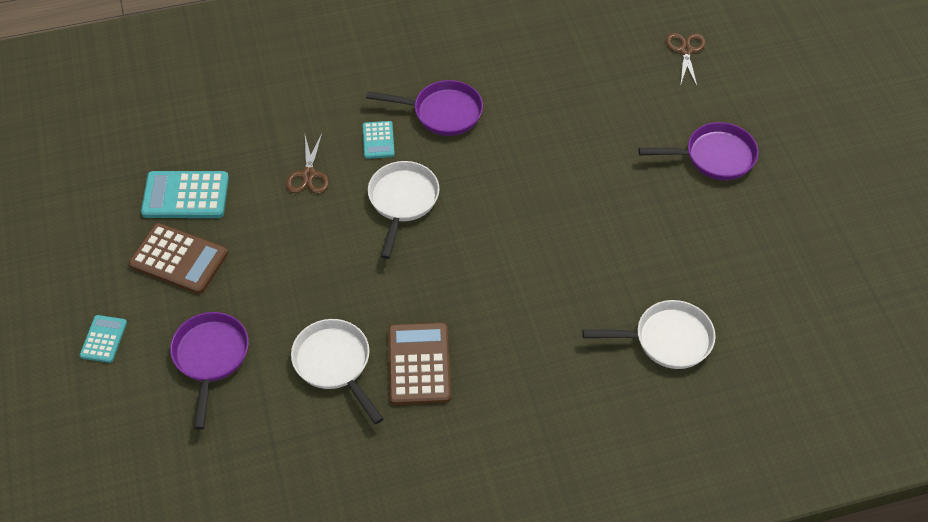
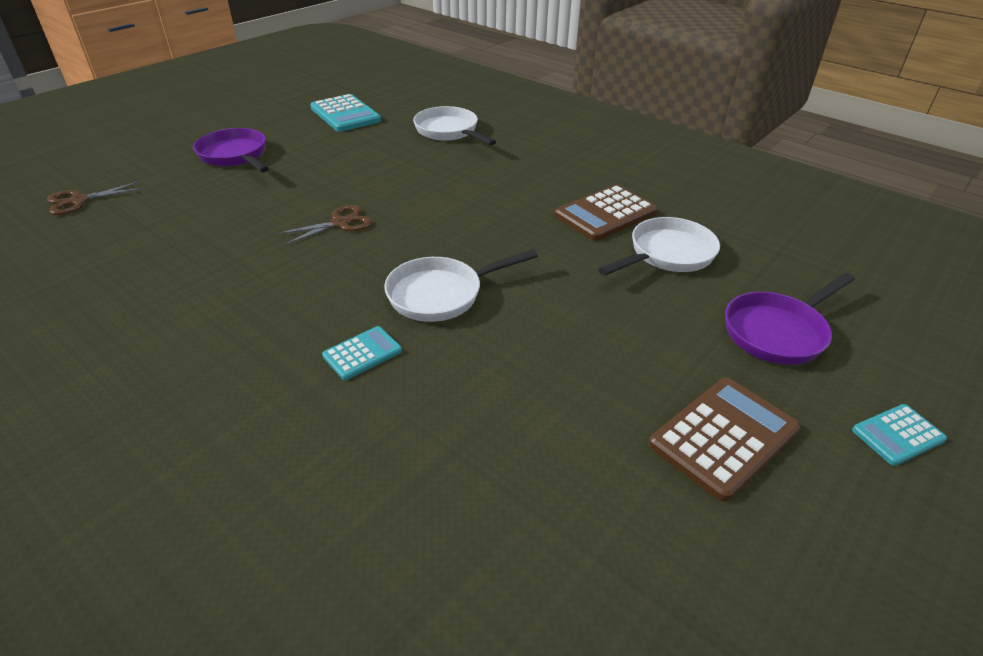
camera: 125 degrees left, 15 degrees down
(179, 259) = (723, 437): brown calculator -> brown calculator turned 60 degrees clockwise
(185, 196) = (634, 501): turquoise calculator -> turquoise calculator (345, 114)
(308, 175) = (473, 387): brown scissors -> brown scissors (340, 223)
(334, 364) = (667, 254): white pan -> white pan turned 150 degrees counterclockwise
(442, 112) = (274, 321): purple pan -> none

